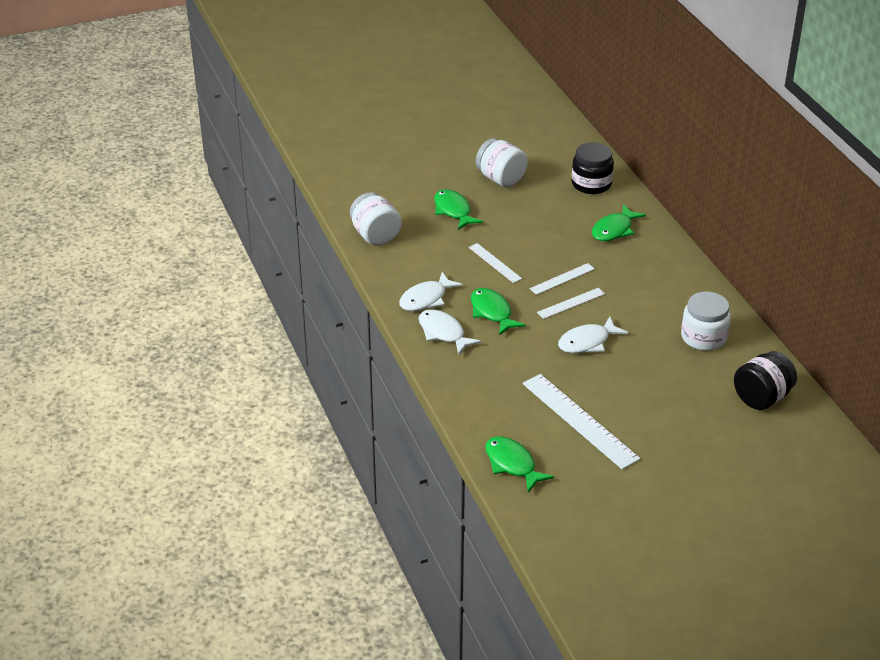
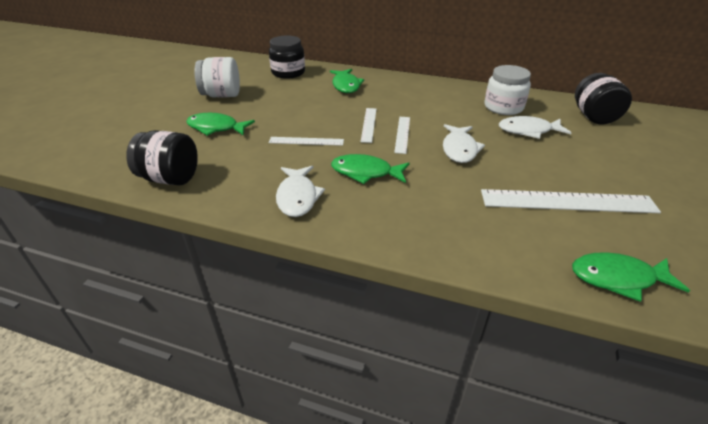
camera: 50 degrees left, 0 degrees up
(375, 235) = (170, 178): white jar -> black jar
(443, 333) = (359, 213): white fish -> white fish (528, 131)

